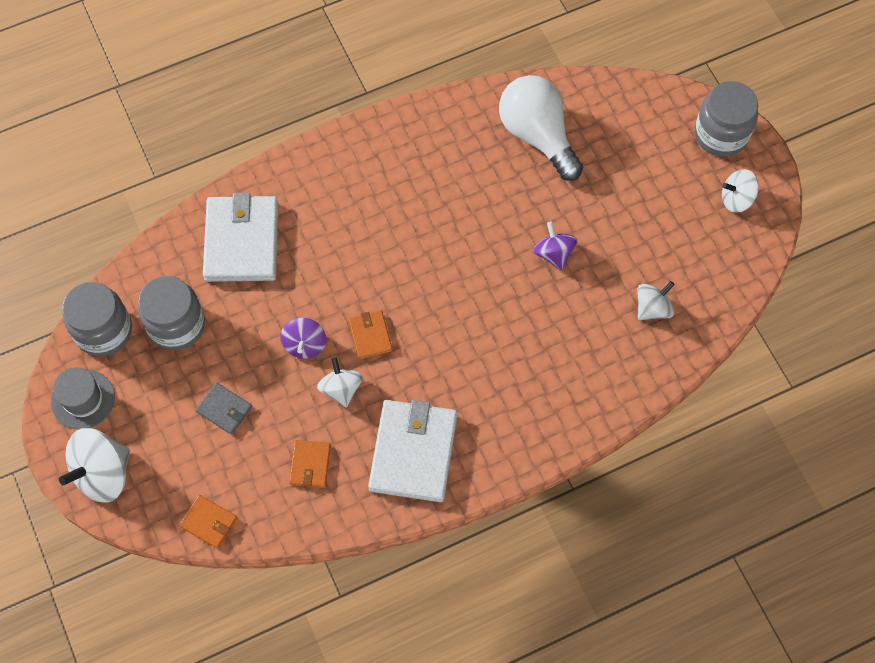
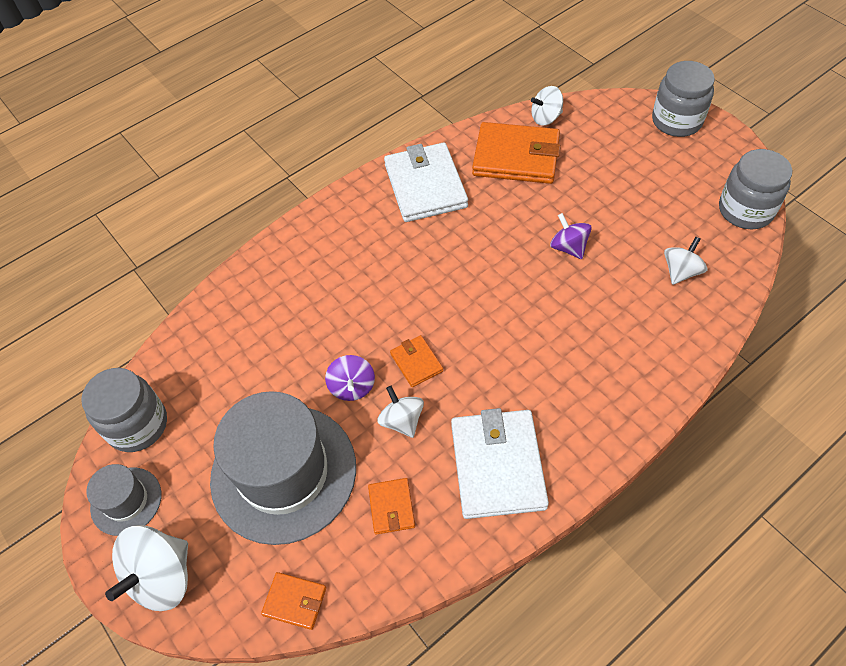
camera: 10 degrees left, 10 degrees down
(176, 325) = (214, 400): grey jar -> grey jar (745, 210)
(224, 409) = (283, 472): grey wallet -> grey hat
(242, 241) = (264, 307): white wallet -> white wallet (425, 186)
(537, 135) = (516, 157): white light bulb -> orange wallet
(736, 199) = (714, 166): white spinning top -> white spinning top (546, 118)

